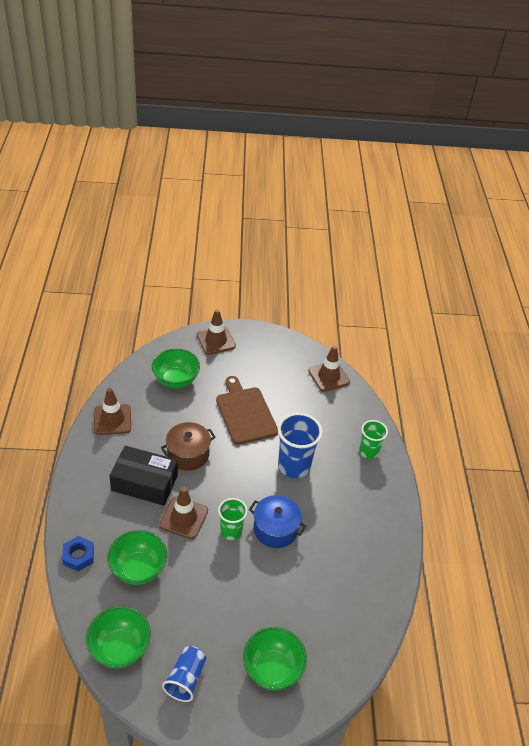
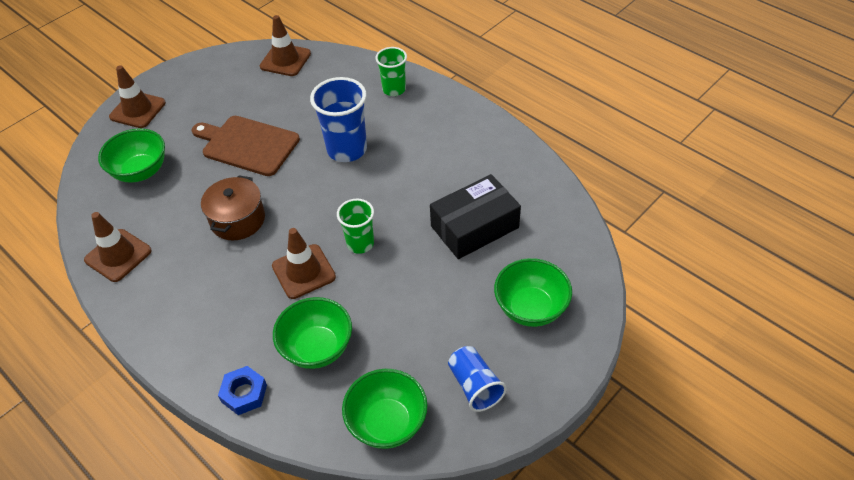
camera: 40 degrees left, 5 degrees up
(144, 483) = (226, 277): black box -> black box (474, 227)
(275, 529) = (395, 208): blue pot -> none

